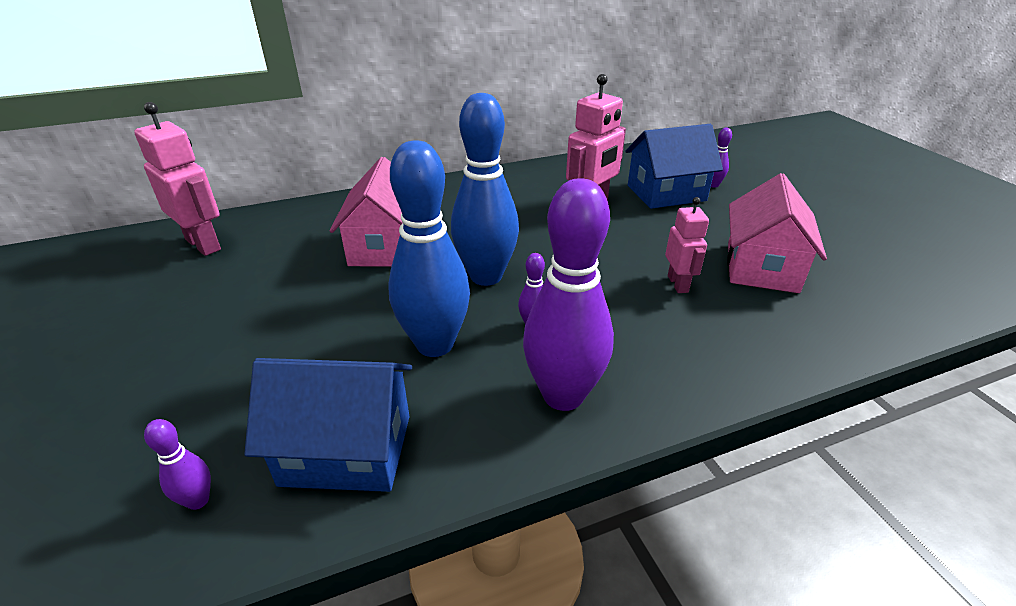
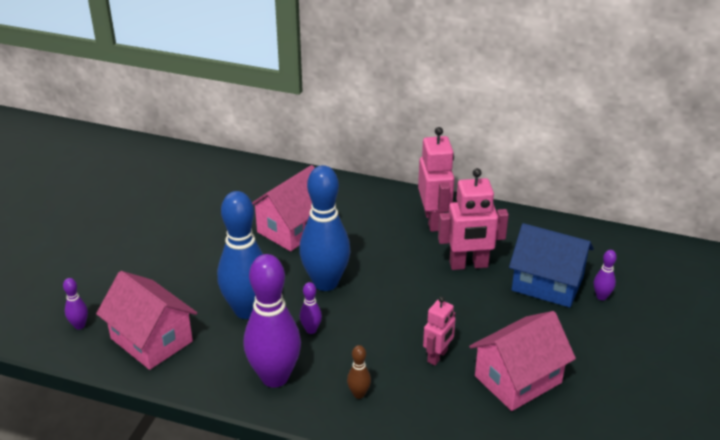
camera: 40 degrees right, 0 degrees up
(203, 244) = (198, 174): pink robot -> pink robot (434, 220)
(346, 449) = (151, 340): blue house -> pink house
(668, 357) = (359, 394): none -> brown bowling pin

